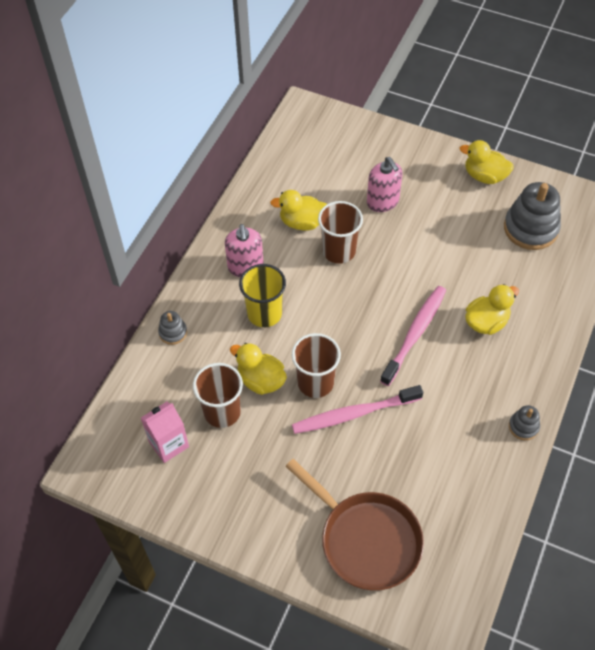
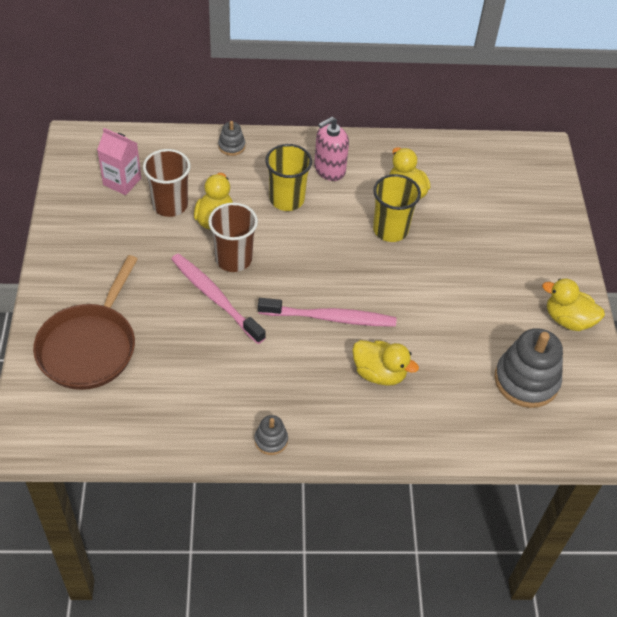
camera: 60 degrees right, 5 degrees down
(339, 251) = (390, 230): brown cup -> yellow cup
(383, 201) = (473, 245): pink soap dispenser -> none
(484, 176) = (568, 319): yellow duck -> yellow duck turned 60 degrees counterclockwise

